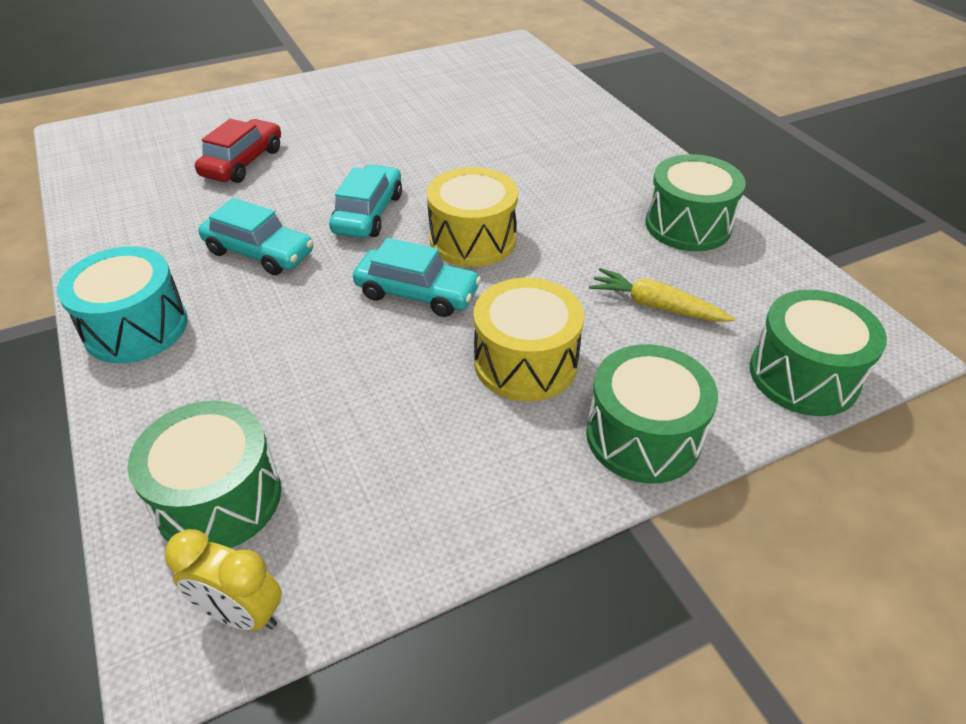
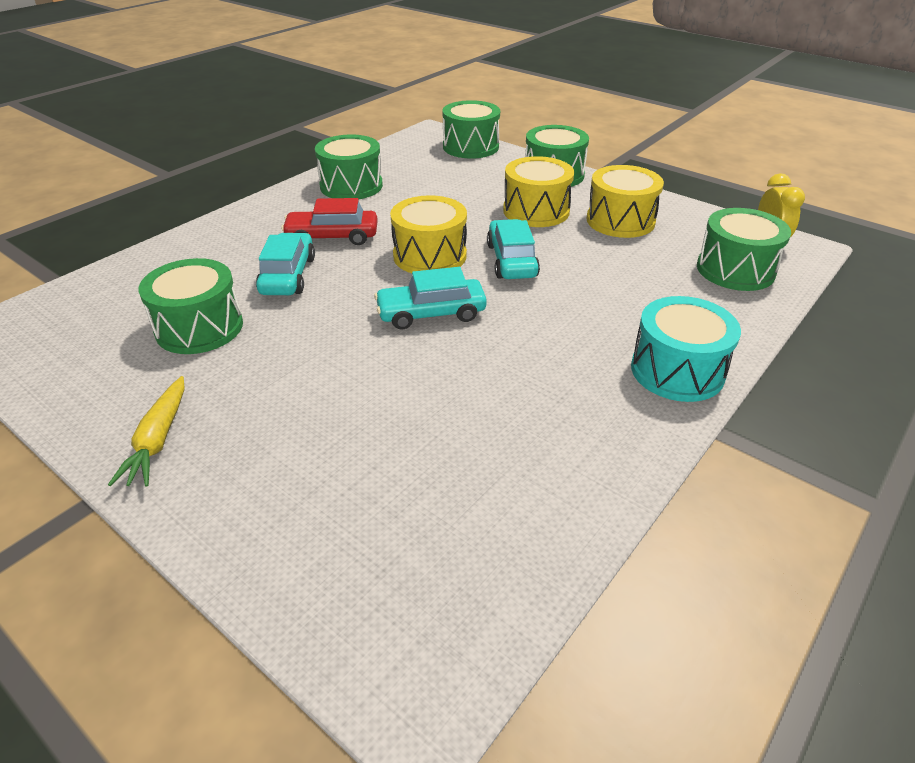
camera: 115 degrees left, 5 degrees down
(243, 162) = (394, 437): red car -> red car (332, 237)
(259, 252) = (533, 350): turquoise car -> turquoise car (288, 275)
(439, 442) = (620, 221): none -> yellow drum
(449, 110) = (199, 328): none -> green drum
(655, 306) = (448, 184): yellow carrot -> yellow carrot (158, 440)

